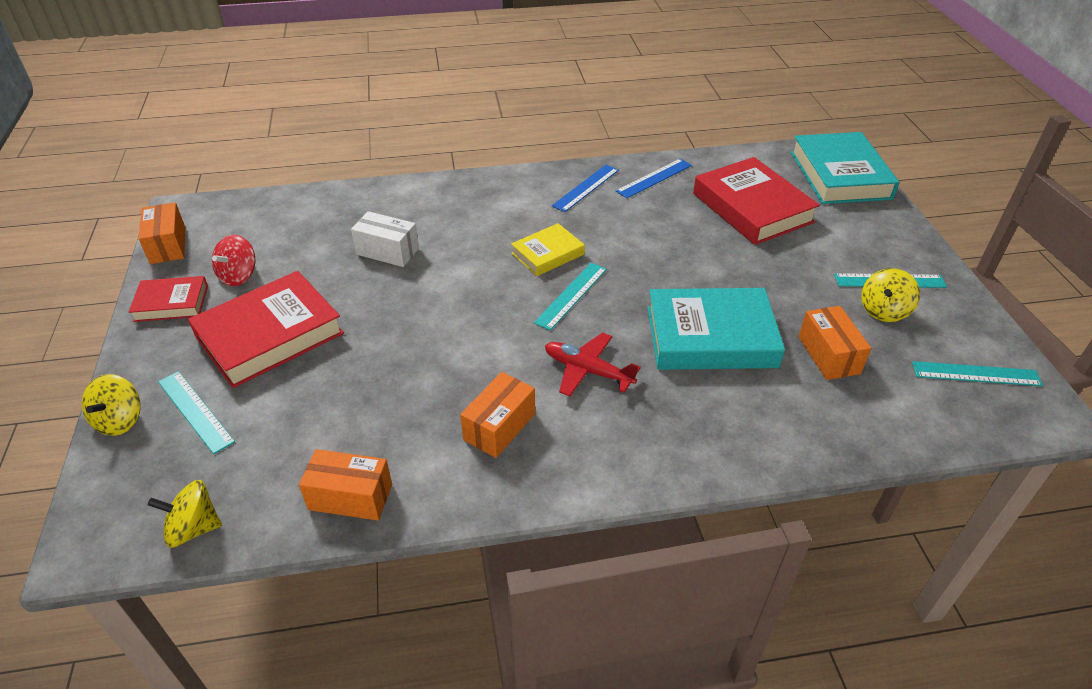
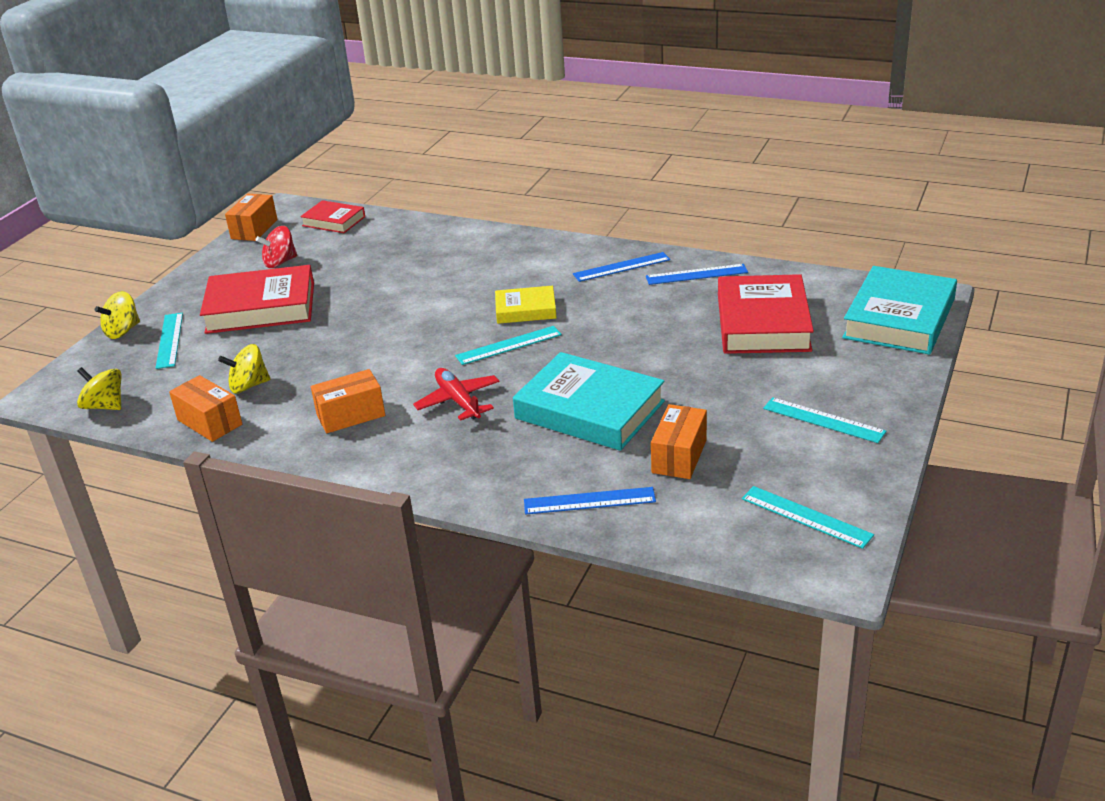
camera: 35 degrees right, 10 degrees down
(171, 303) = (220, 268): red book -> red book (333, 221)
(387, 251) = (401, 274): white box -> none
(810, 429) = (589, 501): none -> blue ruler
(883, 310) = (782, 441): yellow spinning top -> yellow spinning top (249, 386)

